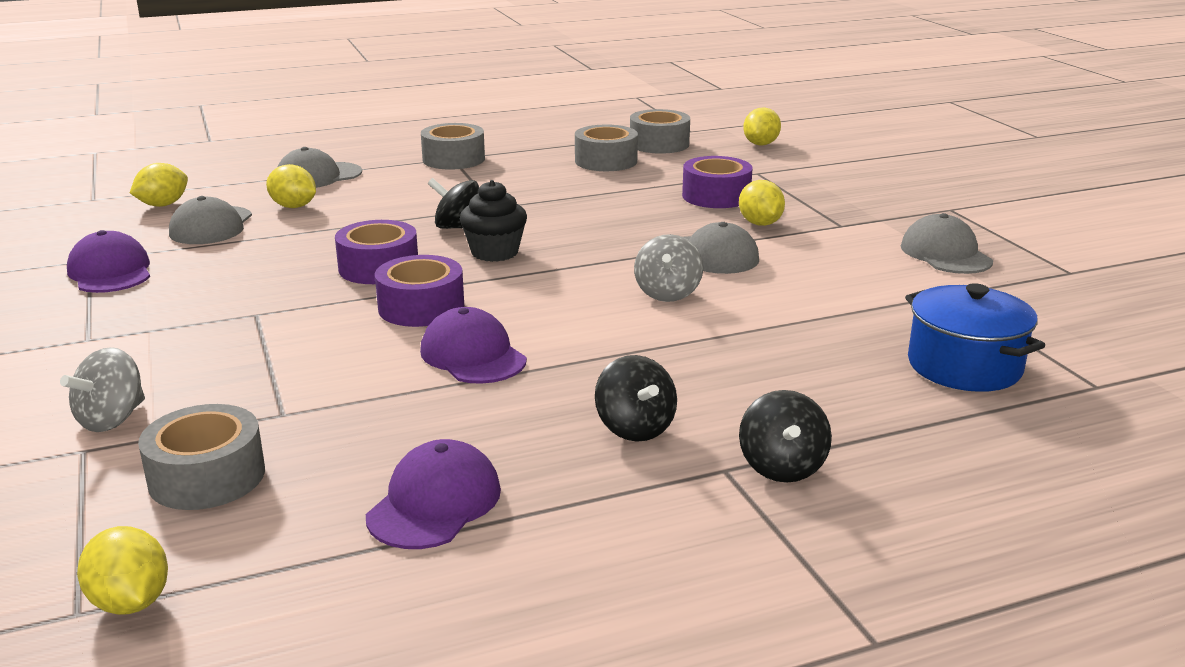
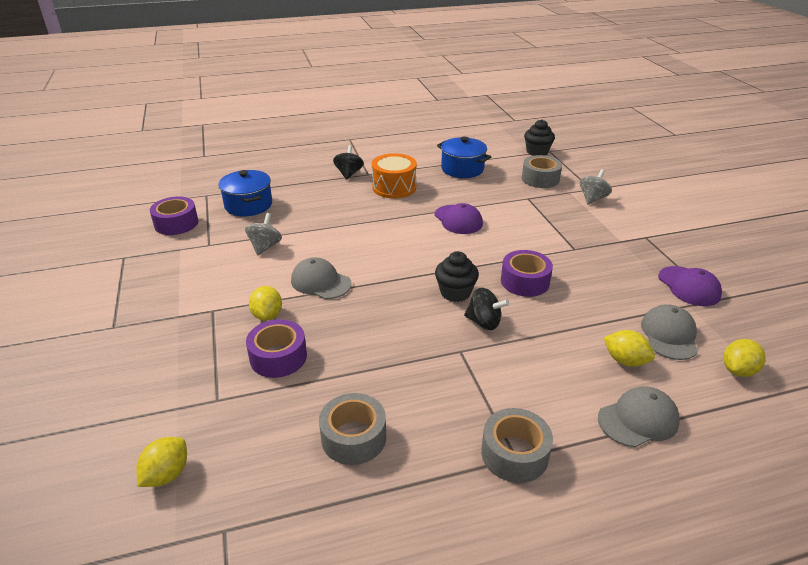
camera: 175 degrees left, 10 degrees up
(130, 602) = (537, 152): yellow lemon -> black cupcake
(421, 307) = (489, 249): purple tape -> purple tape (176, 223)
(435, 503) = (462, 169): purple cap -> blue pot
(635, 428) = (394, 187): black spinning top -> orange drum
(659, 144) = (281, 484): grey tape -> none
(667, 293) = (358, 252): grey spinning top -> grey spinning top (265, 246)
(945, 254) = (175, 276): grey cap -> none

